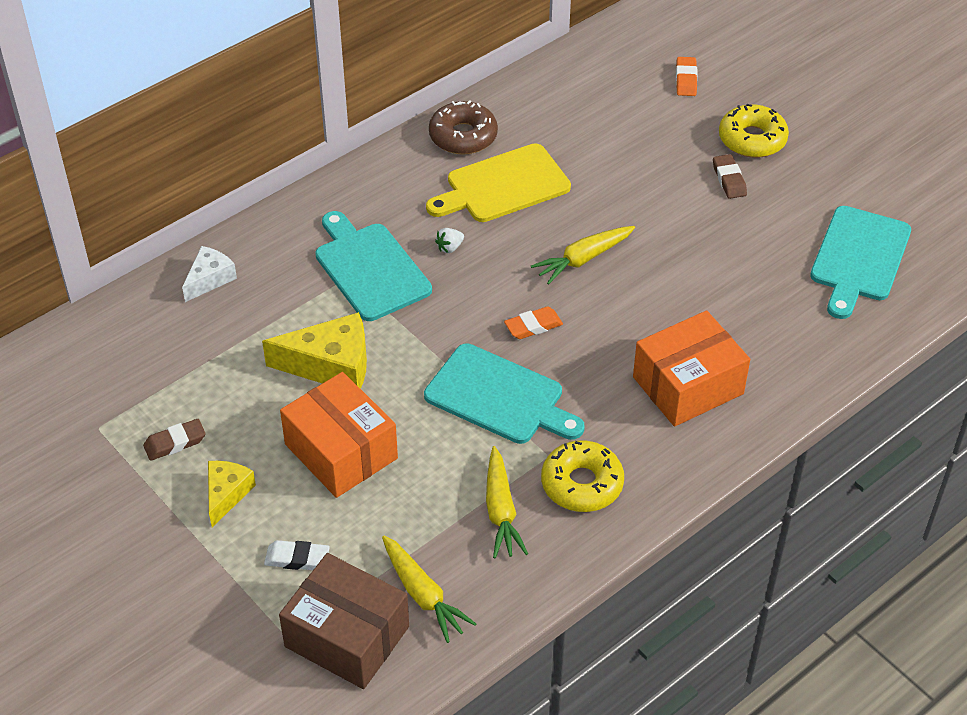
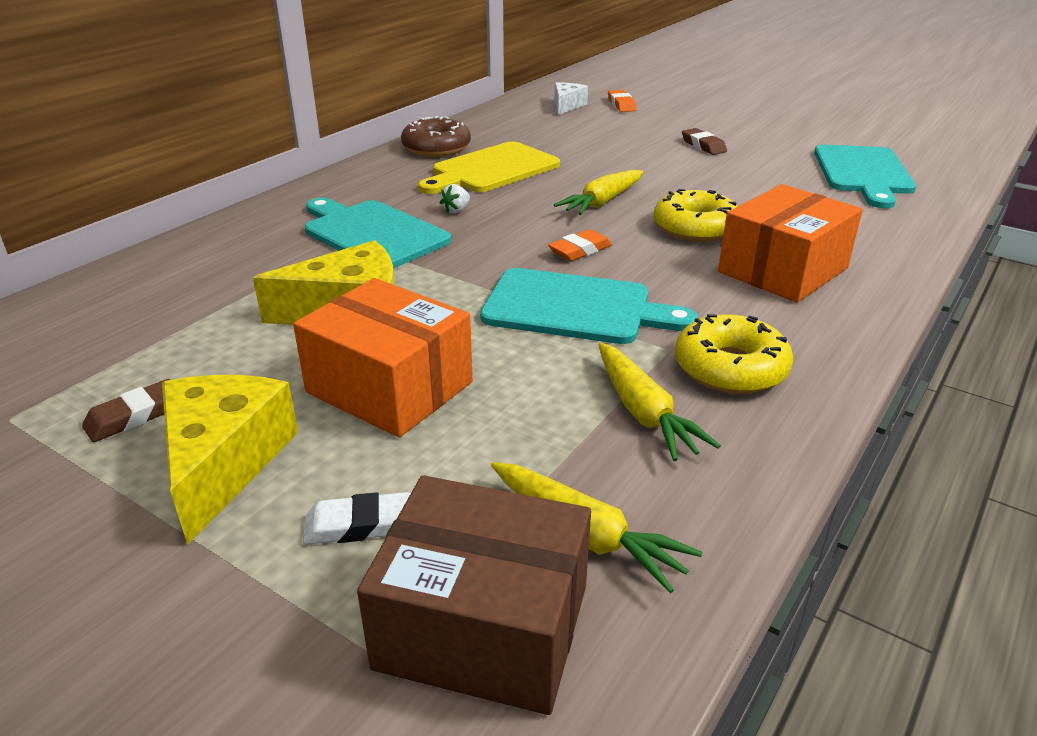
camera: 15 degrees left, 15 degrees down
(210, 279) = (176, 263): white cheese -> white cheese (567, 106)
(227, 494) = (224, 462): yellow cheese -> yellow cheese, size x1.66
(752, 139) = (704, 125): yellow donut -> yellow donut (695, 228)

